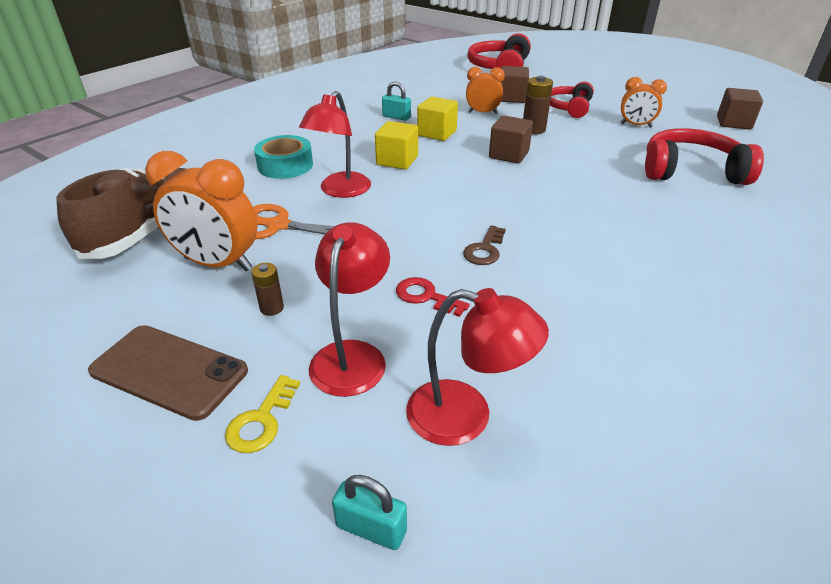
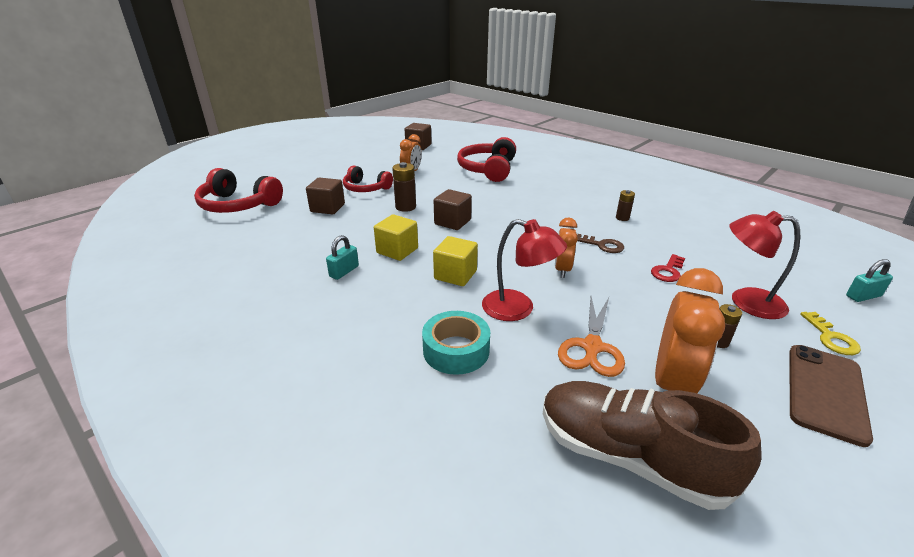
camera: 85 degrees left, 5 degrees down
(261, 421) = (831, 338): yellow key -> yellow key turned 60 degrees clockwise
(371, 528) = (863, 296): turquoise padlock -> turquoise padlock turned 45 degrees clockwise
(466, 416) = (767, 265): red lamp -> none
(482, 113) = (357, 224): orange clock -> orange clock (562, 269)
(583, 276) = (622, 218): none -> brown battery

